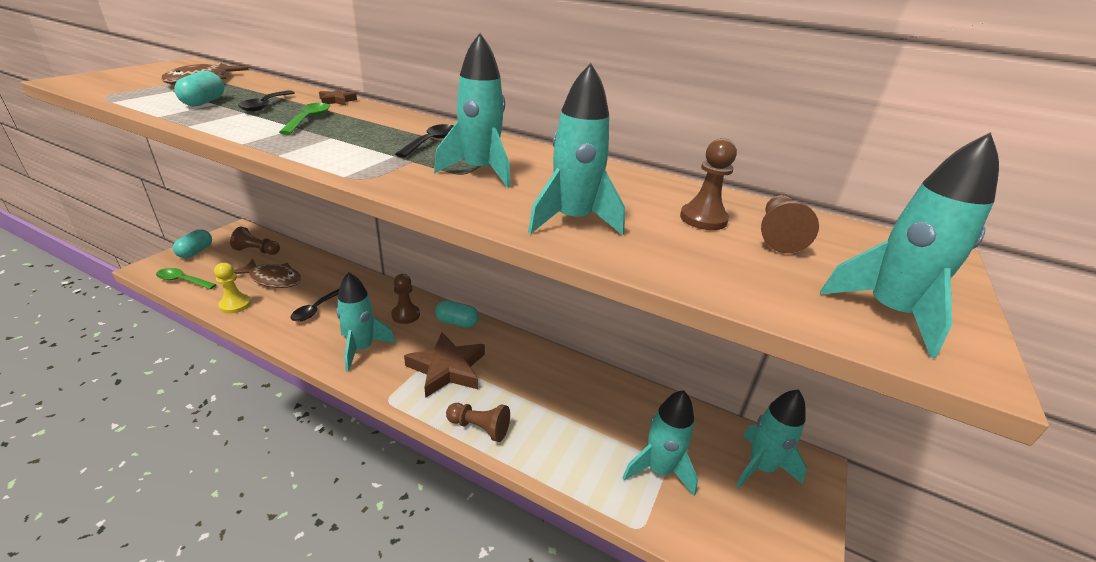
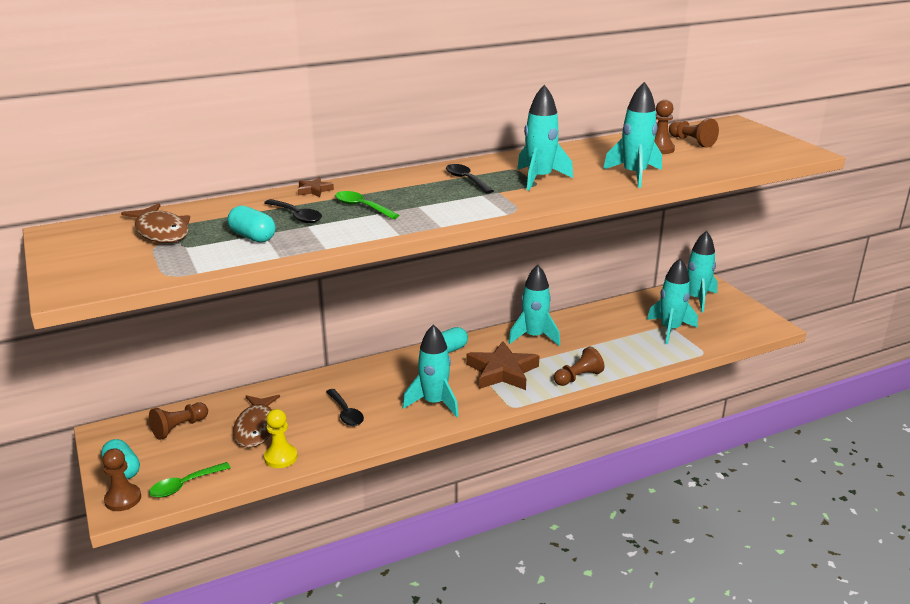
camera: 50 degrees left, 5 degrees down
(273, 279) = (257, 427): brown fish -> brown fish turned 120 degrees clockwise
(405, 315) = (409, 370): brown pawn -> brown pawn (123, 499)
(889, 313) = (771, 149): turquoise rocket -> turquoise rocket (534, 337)

